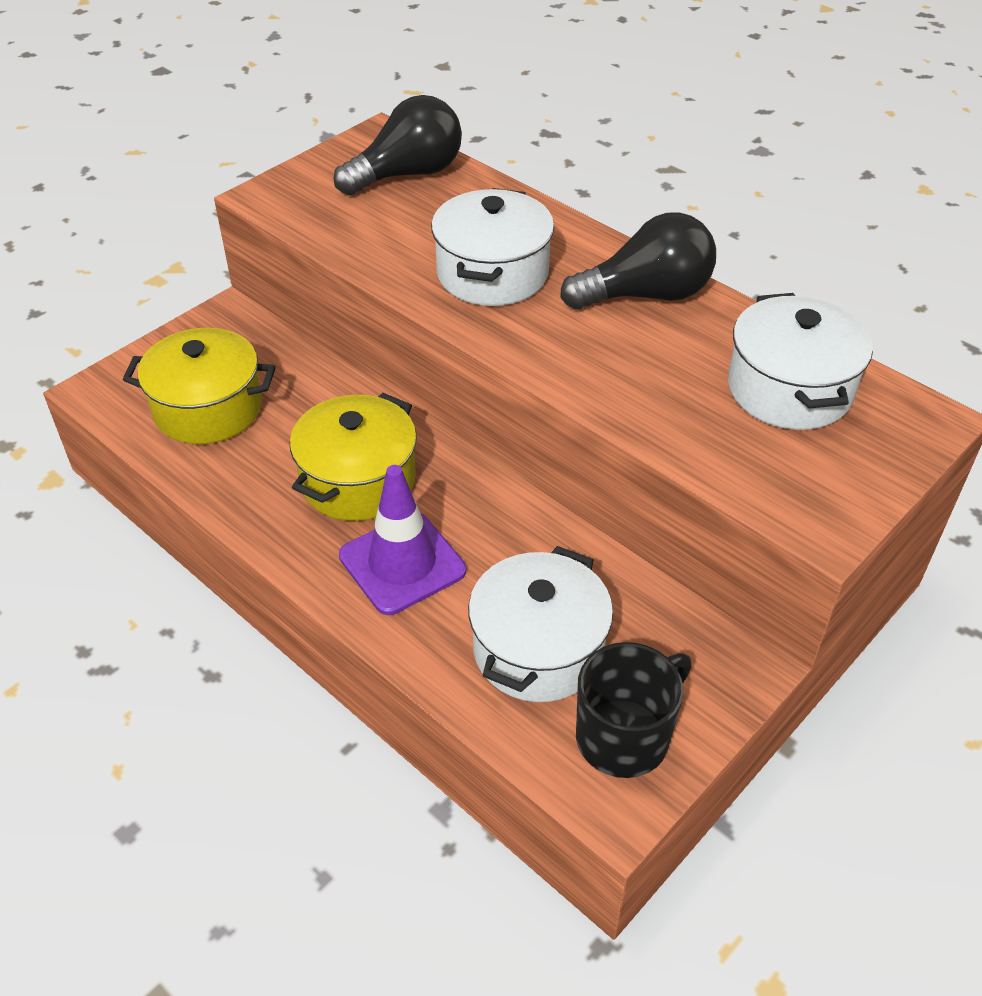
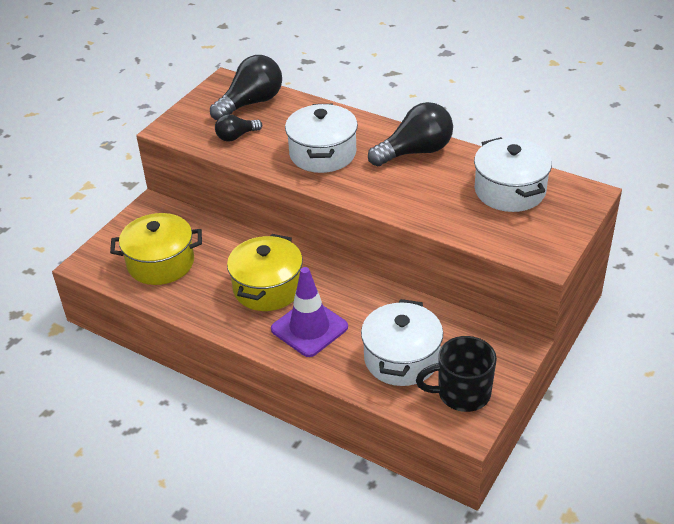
camera: 10 degrees left, 5 degrees down
(365, 224) = (236, 136): none -> black light bulb
(624, 736) = (462, 393): black mug -> black mug turned 135 degrees counterclockwise

